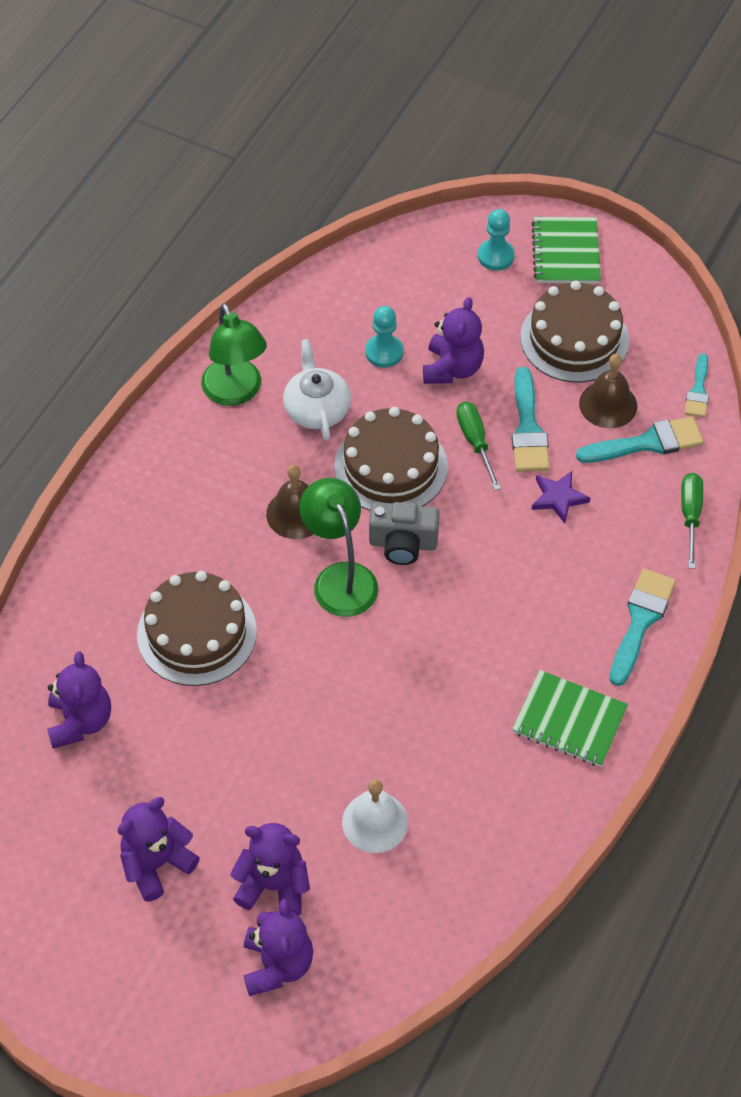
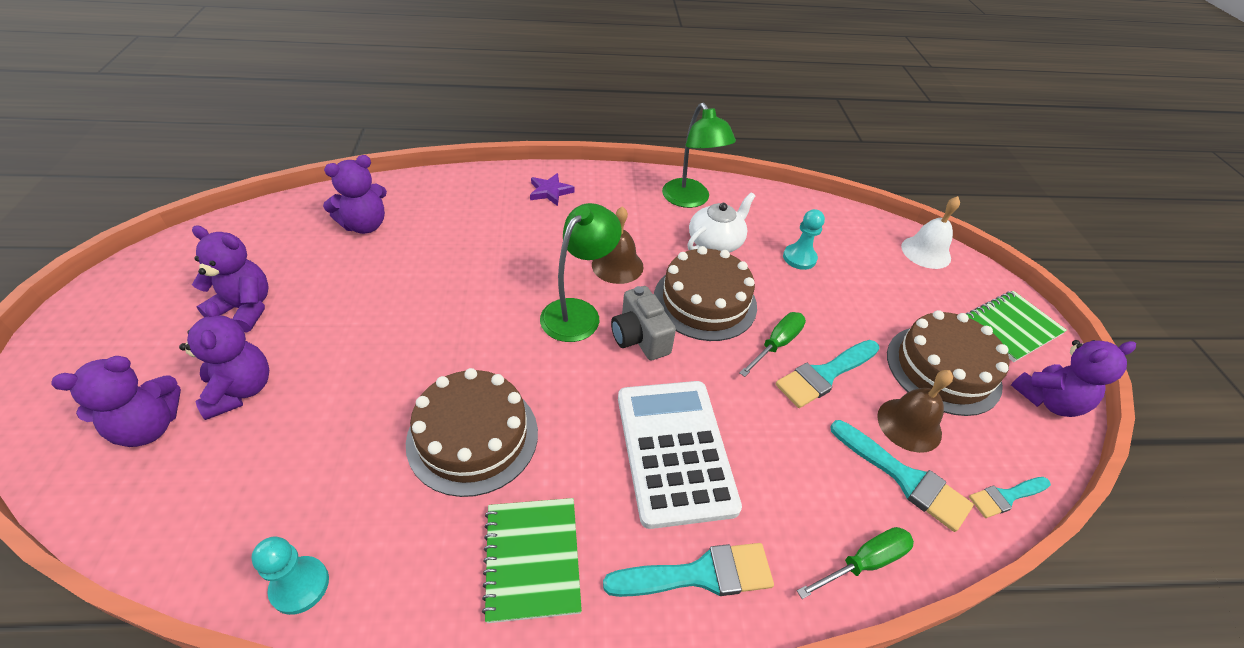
camera: 55 degrees right, 10 degrees down
(196, 633) = (474, 253): brown cake -> brown cake (473, 437)
(236, 392) = (690, 200): green lamp -> green lamp turned 60 degrees counterclockwise
(375, 822) = (335, 437): white bell -> white bell (926, 252)
(452, 368) = (828, 301): purple teddy bear -> purple teddy bear (1048, 400)
(495, 256) = (952, 286): turquoise pawn -> turquoise pawn (300, 586)
(534, 581) = (674, 451): none -> white calculator
(558, 498) = (778, 429): purple star -> purple star (550, 192)

